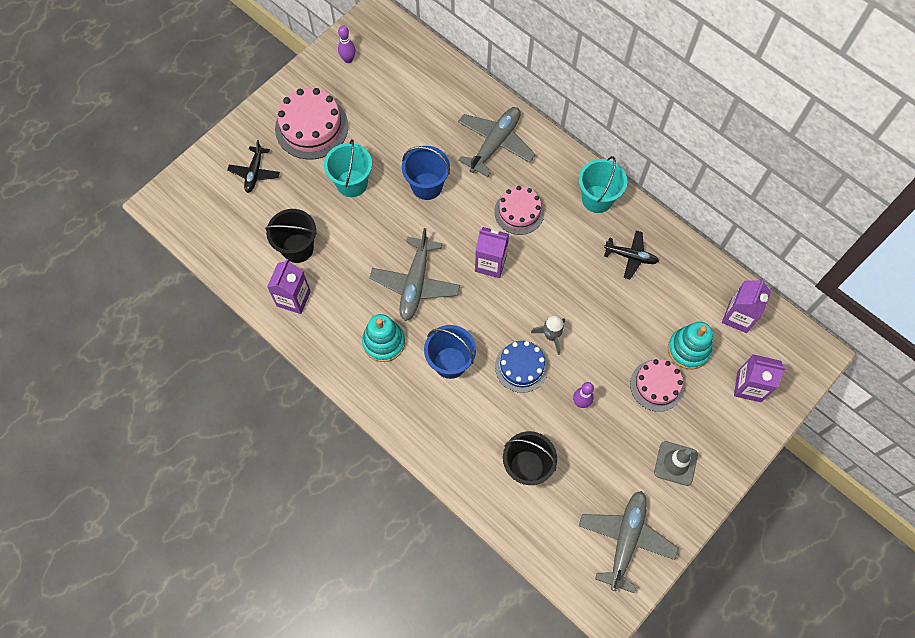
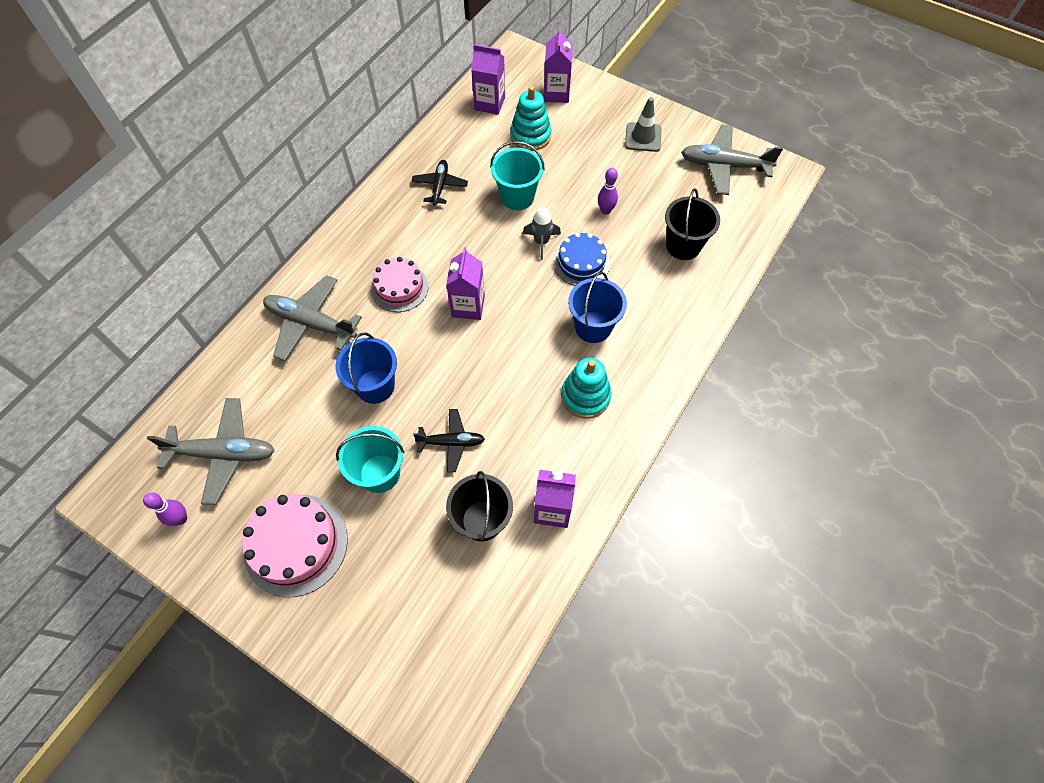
camera: 100 degrees left, 5 degrees down
(254, 173) = (375, 607): black plane -> black plane (451, 442)
(415, 283) = (506, 376): grey plane -> grey plane (223, 453)
(597, 199) = (375, 220): turquoise bucket -> turquoise bucket (517, 197)
(656, 385) = (572, 156): pink cake -> none

